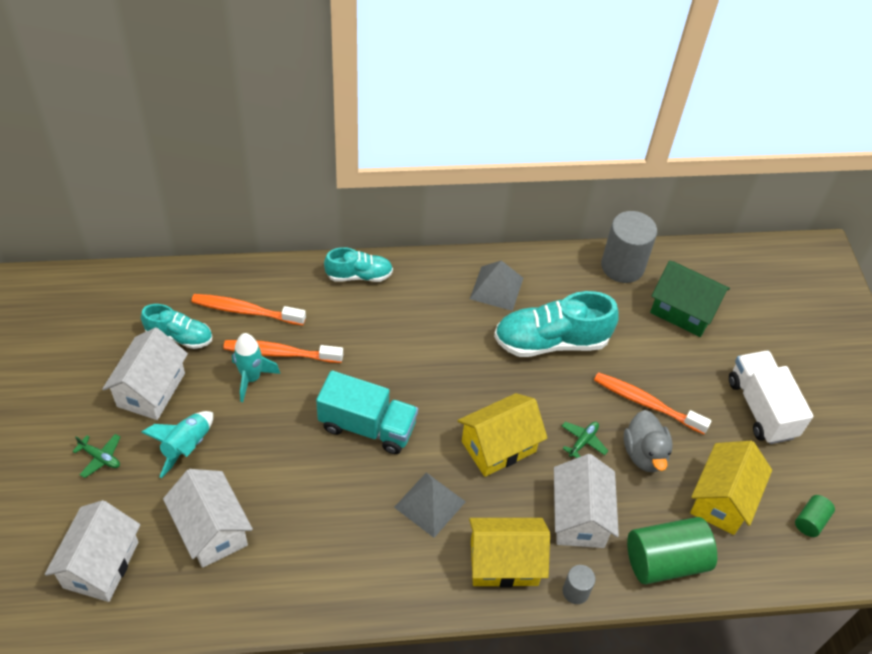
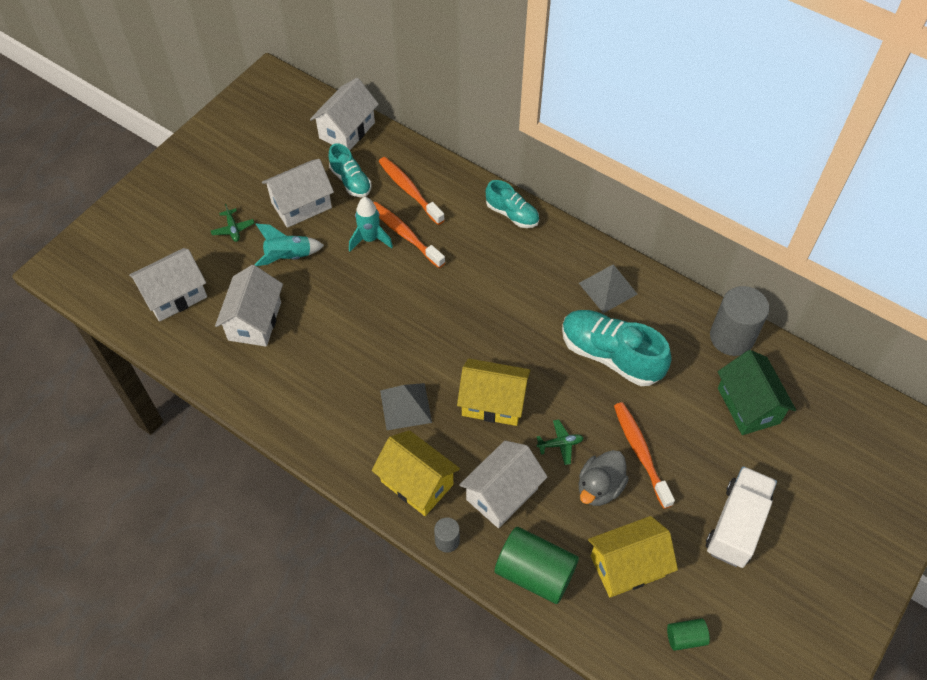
camera: 45 degrees right, 5 degrees up
(129, 292) = (347, 130): none -> white house
(367, 426) = (415, 324): turquoise truck -> none

